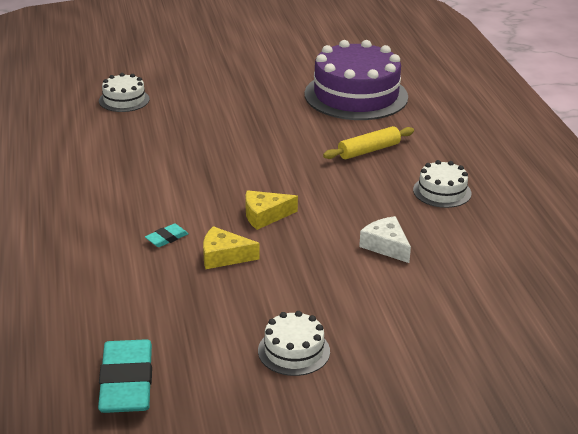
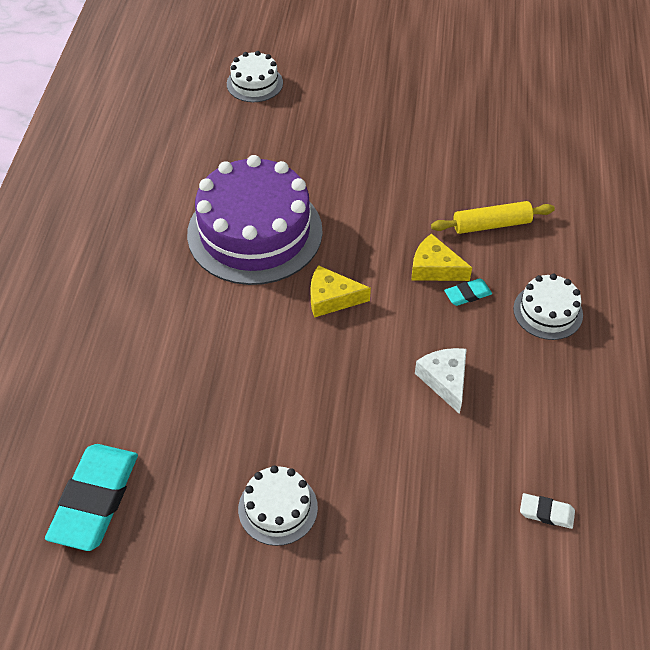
camera: 20 degrees right, 20 degrees up
(167, 238) = (215, 305): turquoise eraser -> turquoise eraser (467, 294)
(224, 256) = (263, 348): yellow cheese -> yellow cheese (434, 268)
(356, 95) = (515, 131): purple cake -> purple cake (255, 232)
(511, 305) = (546, 513): none -> white eraser

